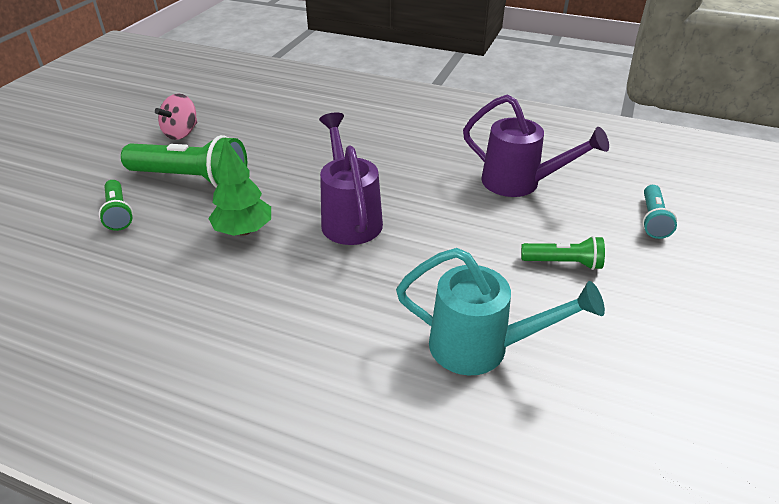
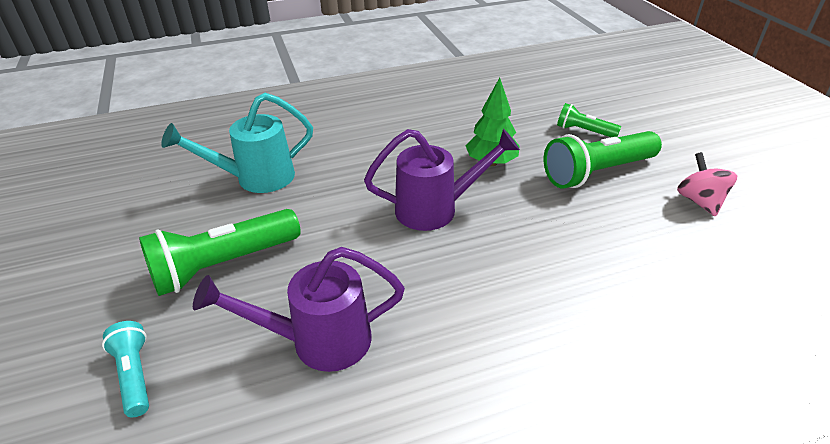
camera: 140 degrees right, 0 degrees up
(349, 218) = (436, 209): purple watering can -> purple watering can turned 45 degrees counterclockwise
(563, 263) = (223, 265): green flashlight -> green flashlight, size x1.85

